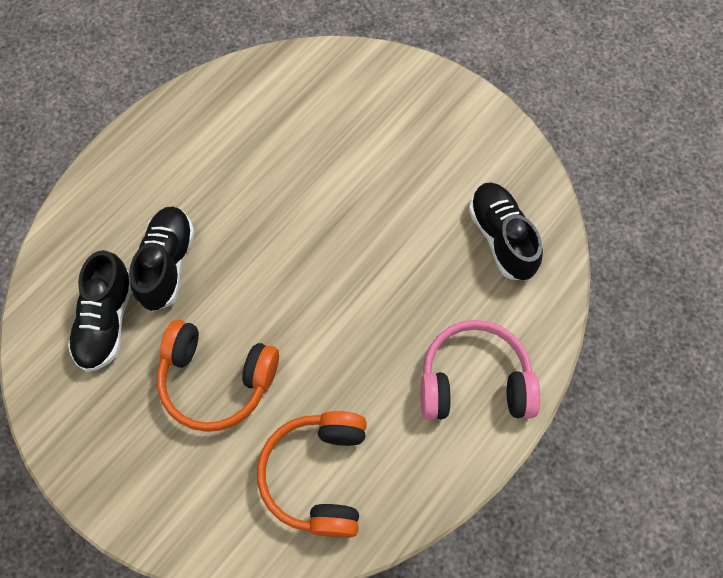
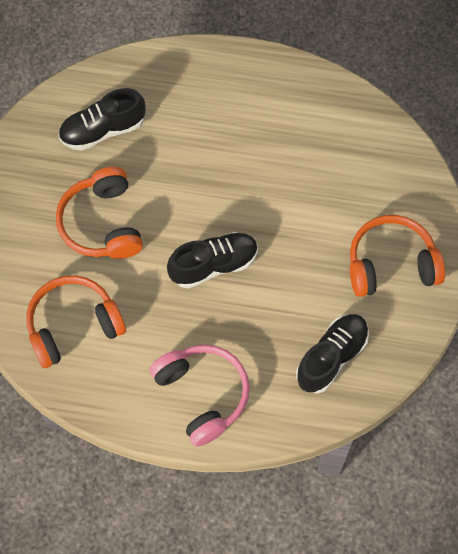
camera: 60 degrees right, 0 degrees up
(167, 264) = (167, 142): black shoe -> black shoe (213, 265)
(435, 135) = (391, 264): none -> orange headphones

